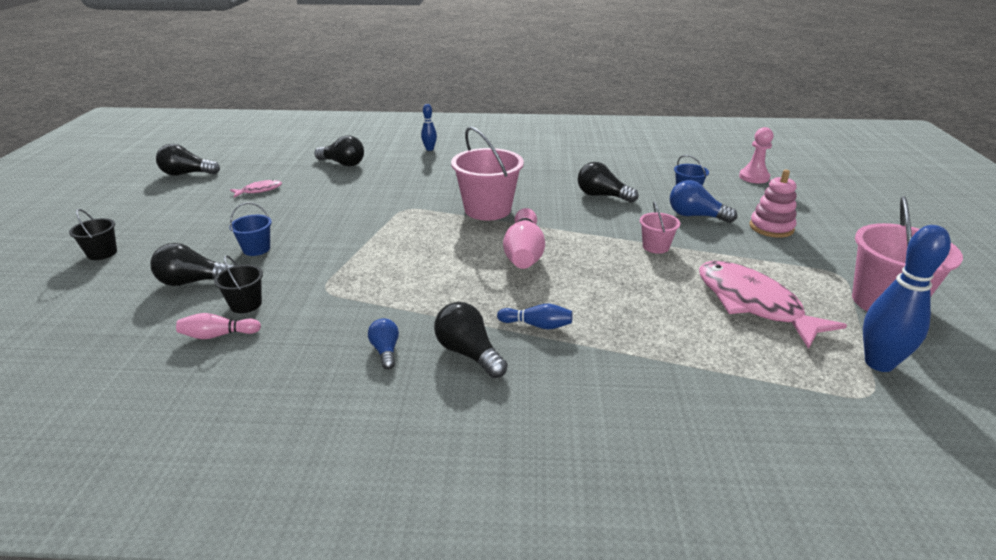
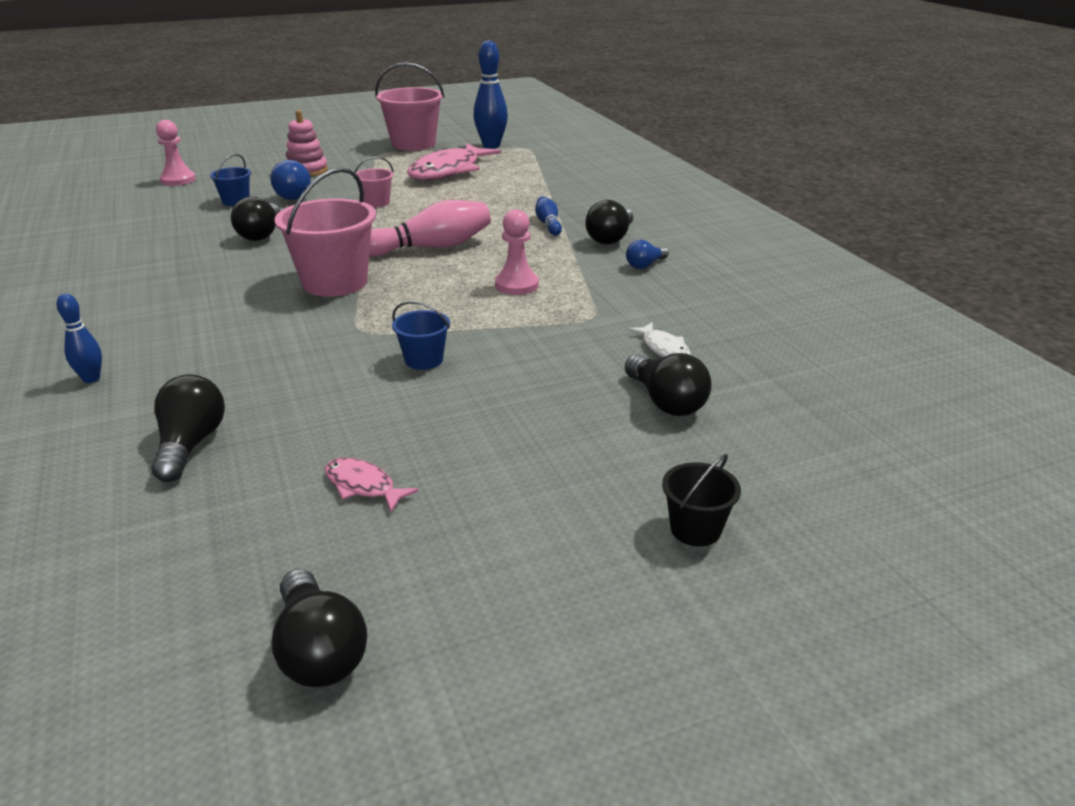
camera: 115 degrees left, 0 degrees up
(218, 335) = (721, 341): pink bowling pin -> none
(246, 304) = (663, 348): black bucket -> white fish
(256, 249) = (555, 394): blue bucket -> blue bucket (424, 360)
(414, 273) = (516, 285): none -> pink pawn

